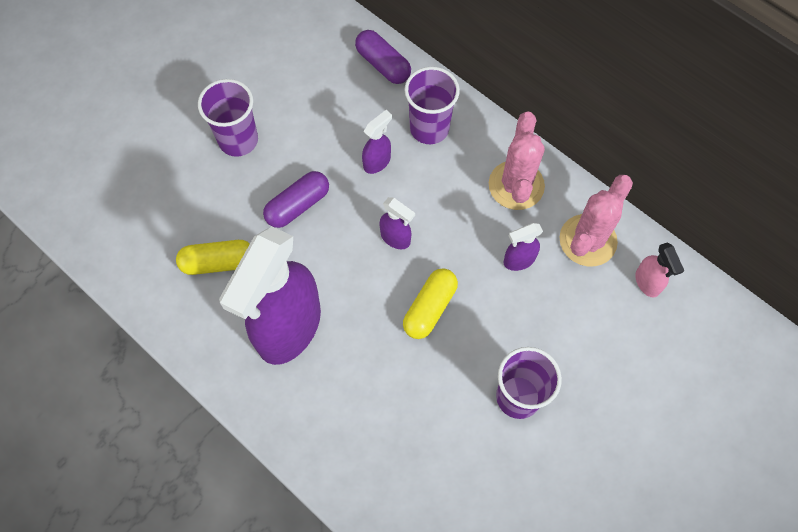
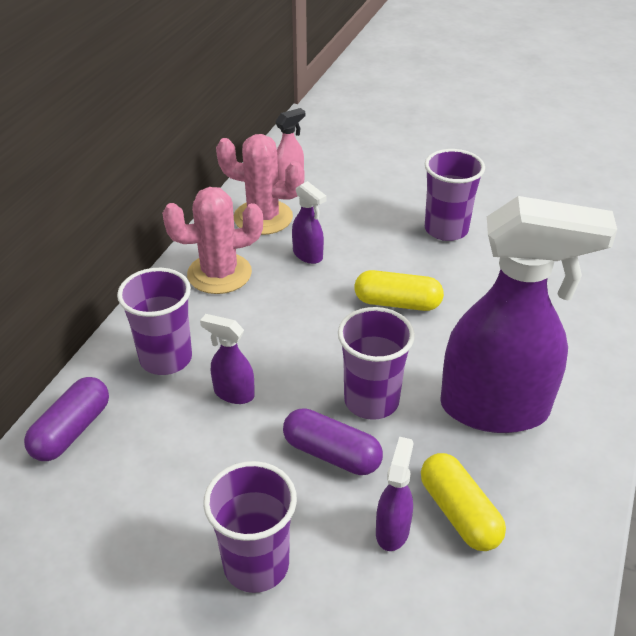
camera: 110 degrees left, 25 degrees down
(333, 247) = (371, 401): none -> purple cup
(396, 238) = (330, 349): purple spray bottle -> purple spray bottle (392, 530)

